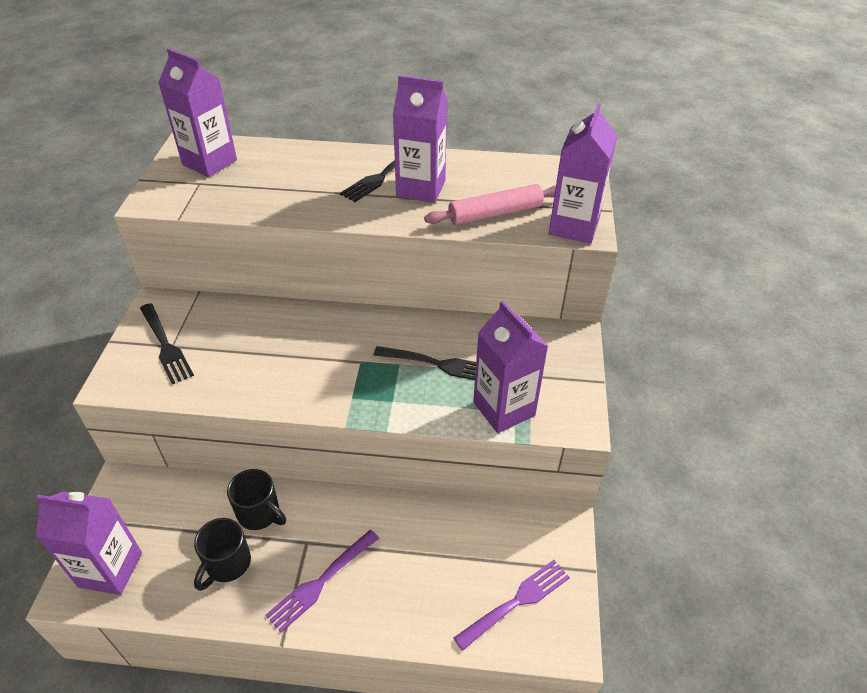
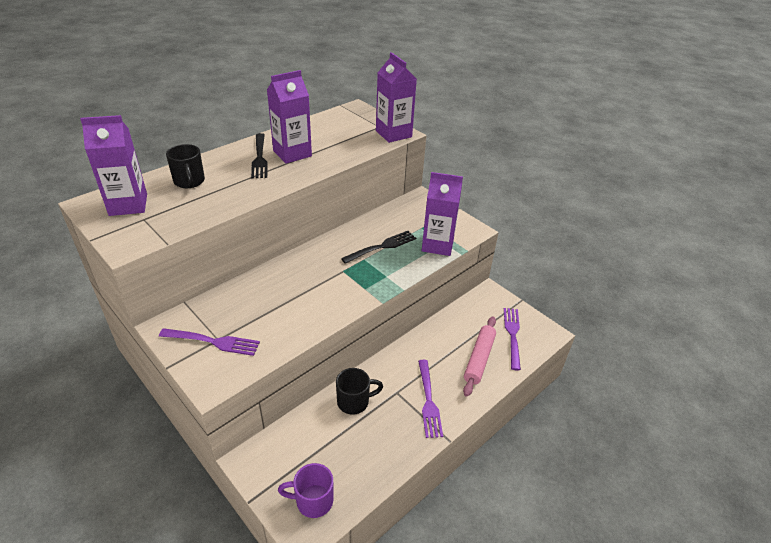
camera: 50 degrees left, 5 degrees down
(110, 569) = (313, 501): purple carton -> purple mug
(165, 345) = (212, 342): black fork -> purple fork
(227, 564) = (373, 437): black mug -> black mug (189, 182)
(495, 213) = (349, 146): pink rolling pin -> pink rolling pin (479, 359)

